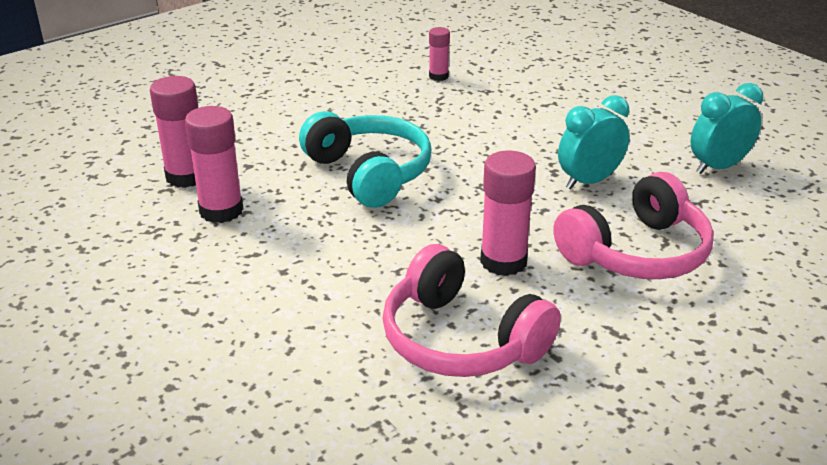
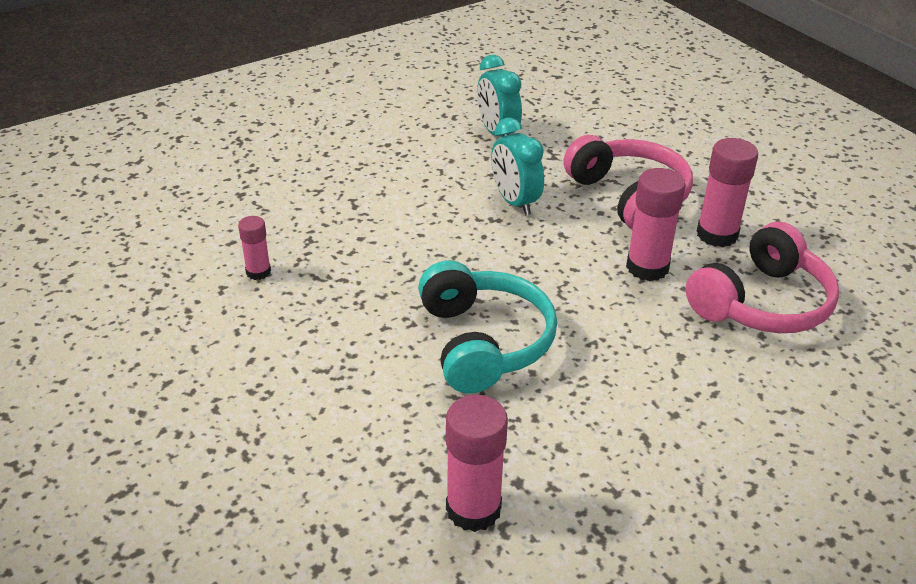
camera: 85 degrees left, 5 degrees up
(221, 211) = (558, 469): pink glue stick -> pink glue stick (717, 235)
(369, 173) = (484, 342): turquoise headphones -> turquoise headphones turned 105 degrees clockwise

